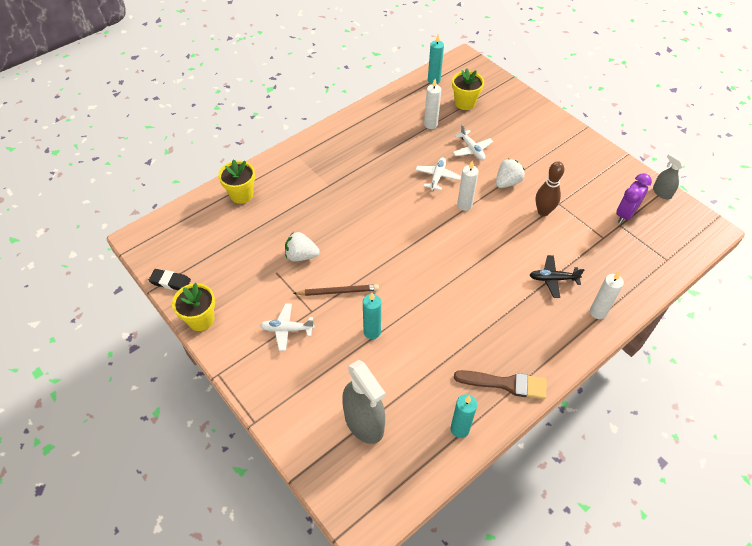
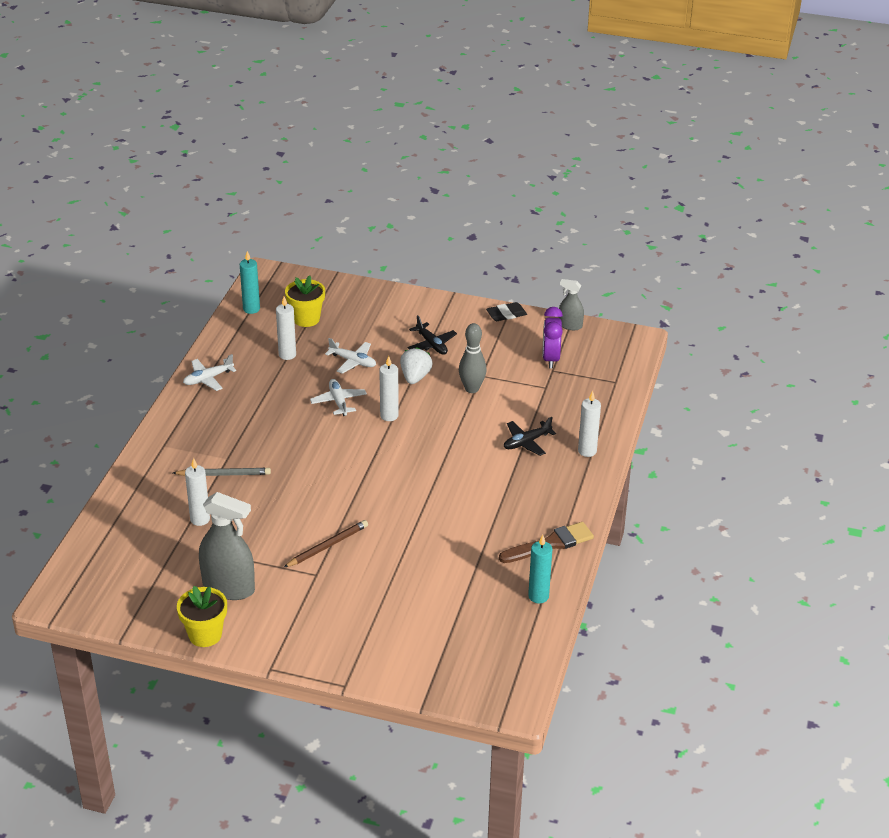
camera: 35 degrees left, 15 degrees down
(170, 282) = (136, 620): black eraser -> black eraser (506, 314)
(241, 194) = (135, 508): yellow flower pot -> none
(273, 224) = (200, 519): none -> white candle
(287, 329) = (305, 600): white plane -> white plane (208, 379)
(301, 256) = (259, 533): white strawberry -> none
(316, 197) = (224, 474): none -> grey pencil
(364, 422) = (448, 634): grey spray bottle -> grey spray bottle (228, 587)
(372, 332) = (392, 562): turquoise candle -> none
(539, 161) = (431, 344): none -> black plane
(543, 211) = (472, 389): brown bowling pin -> grey bowling pin

